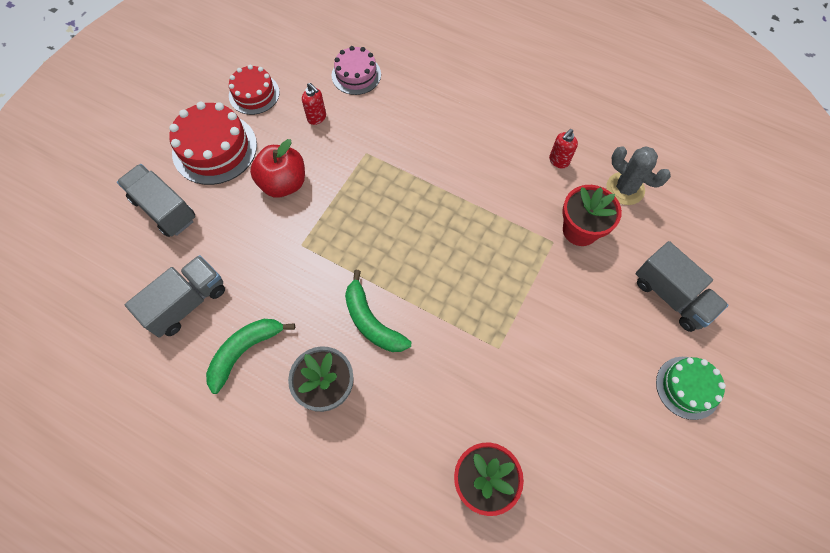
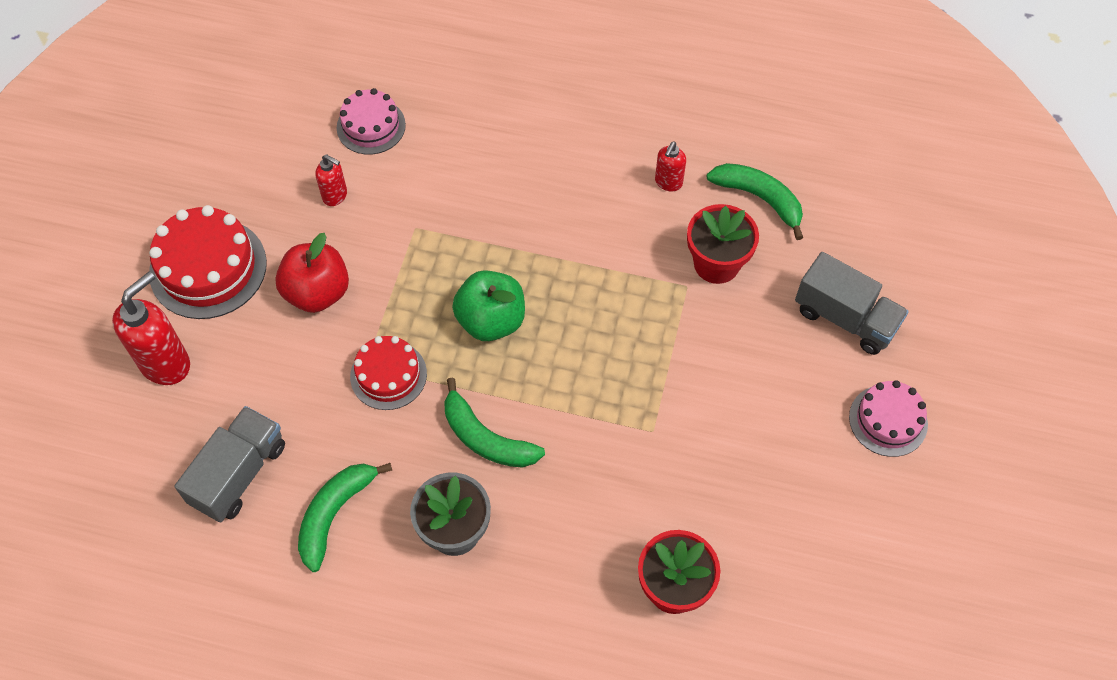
camera: 15 degrees left, 5 degrees down
(164, 209) = (166, 363): grey truck -> red soap dispenser
(254, 94) = (238, 182): red cake -> red cake (388, 375)
(400, 233) = (491, 320): none -> green apple
(625, 189) = (760, 199): grey cactus -> green banana
(687, 387) = (888, 420): green cake -> pink cake

